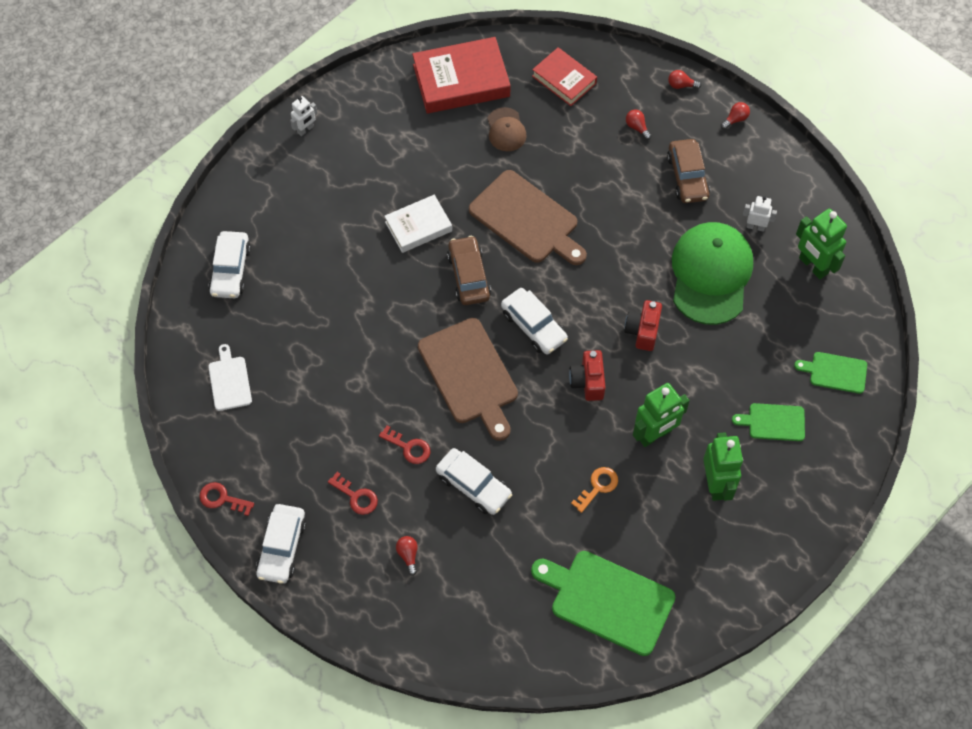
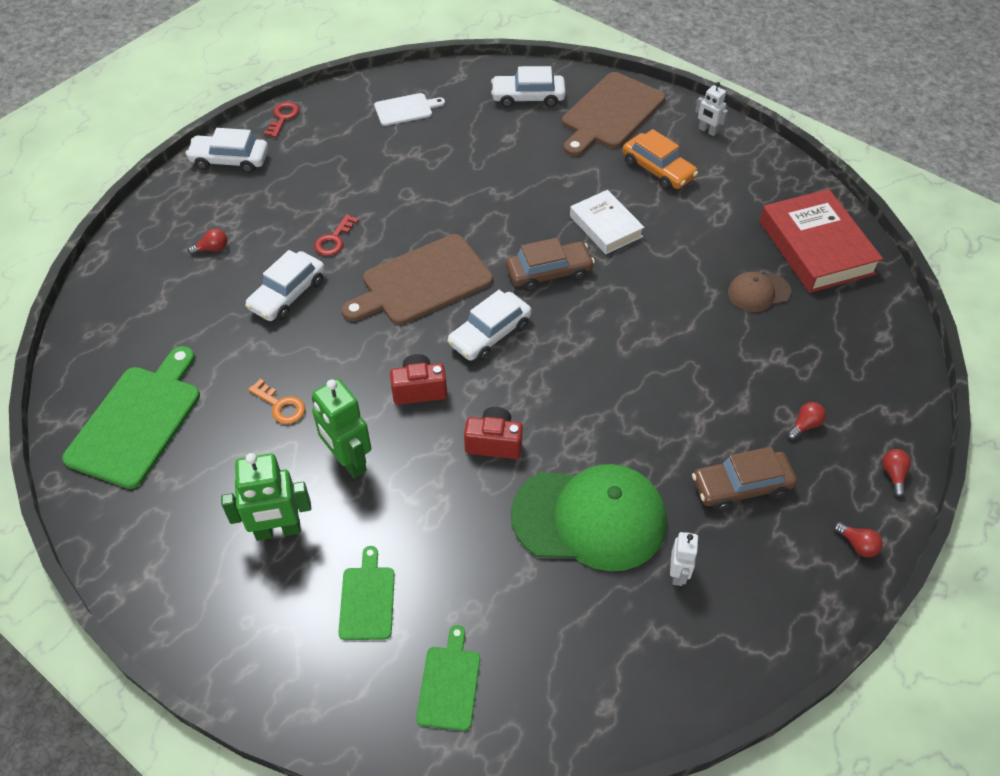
camera: 85 degrees right, 10 degrees down
(352, 176) = (658, 170): none -> orange car
(356, 496) = (280, 206): red key -> none
(527, 220) = (635, 319): brown cutting board -> brown cutting board (610, 113)
(564, 80) = (854, 344): red book -> none
(813, 266) = (626, 653): green robot -> none

